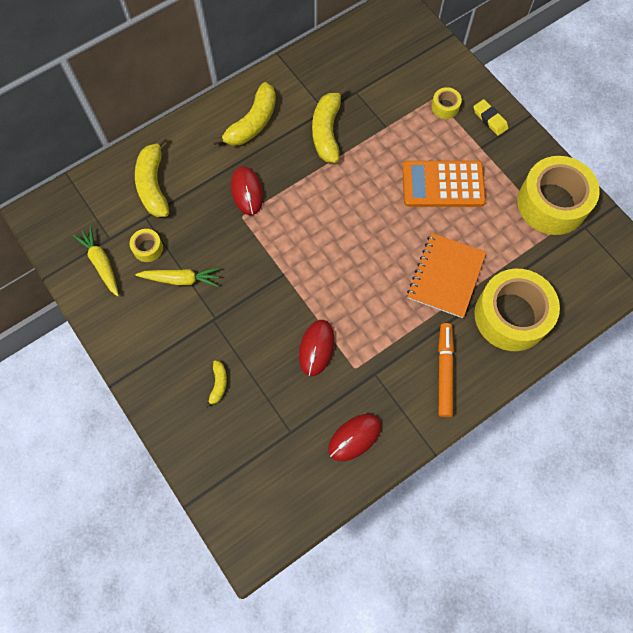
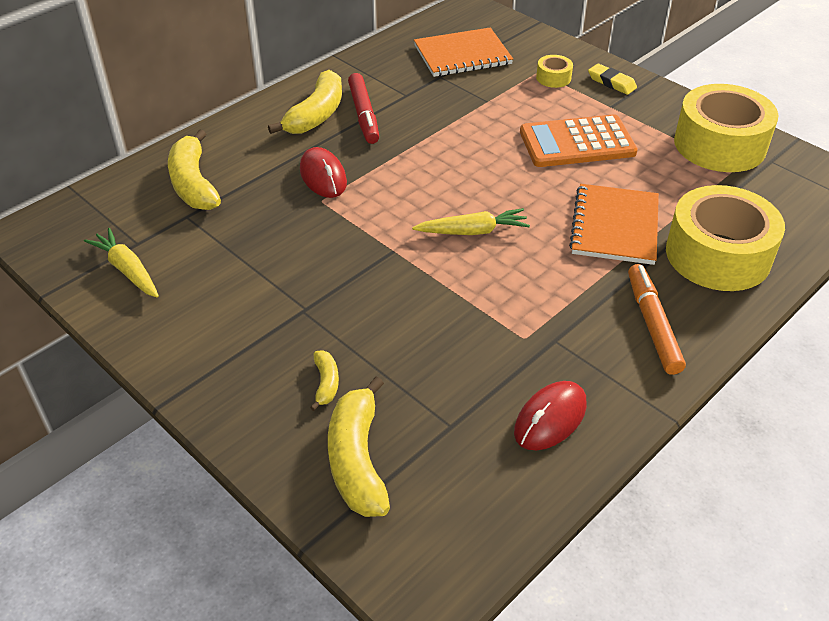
camera: 10 degrees left, 25 degrees down
(148, 248) = (194, 246): yellow tape -> none
(181, 279) = (248, 273): yellow carrot -> yellow carrot (473, 231)
(288, 128) = (363, 115): none -> red marker
(316, 348) = (462, 323): red mouse -> none
(327, 131) = (414, 112): yellow banana -> yellow banana (357, 459)
(379, 68) = (462, 55): none -> orange notebook

